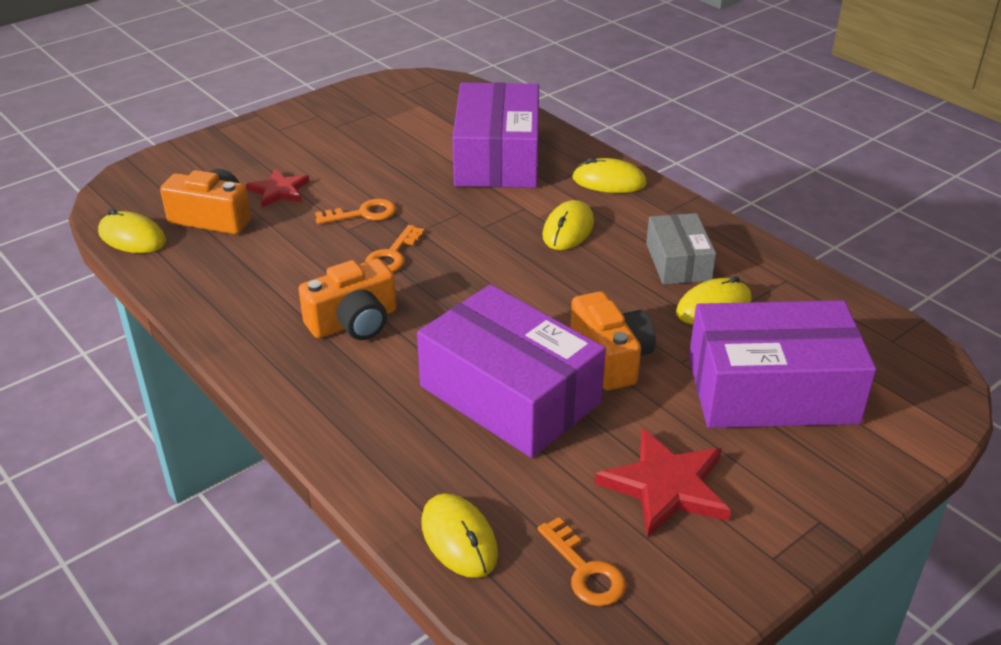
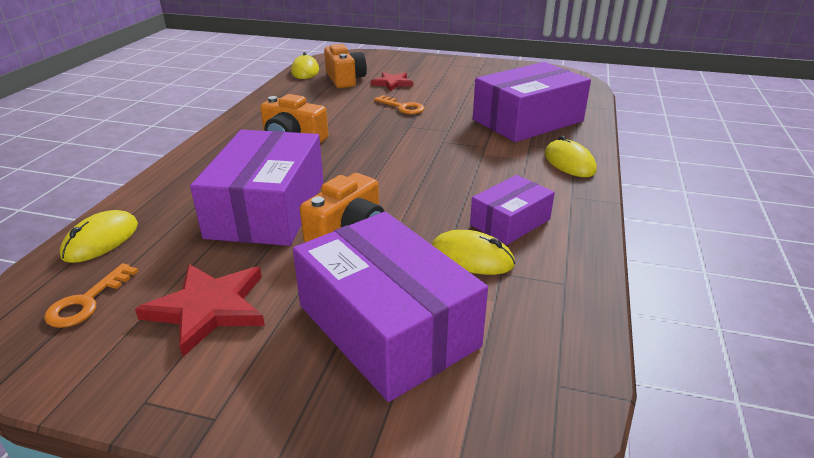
camera: 55 degrees right, 5 degrees down
(392, 255) = (373, 127): orange key -> none
(568, 229) = (484, 168): yellow mouse -> none
(678, 262) = (510, 222): grey box -> purple box

